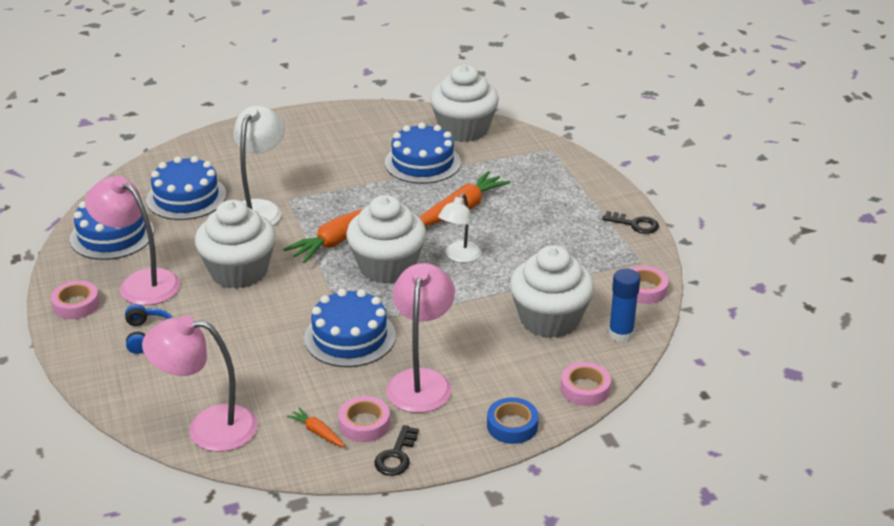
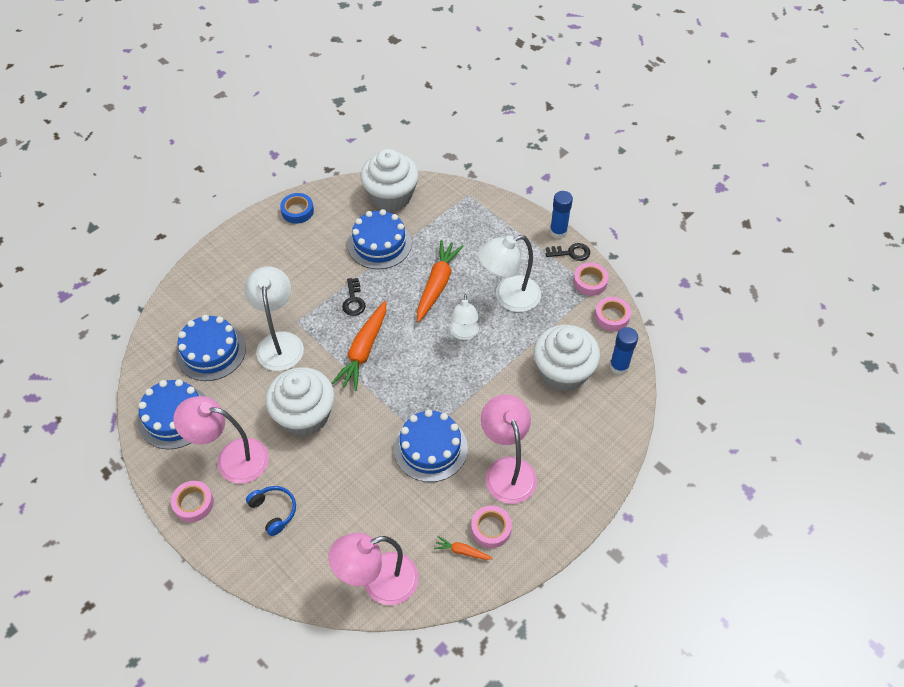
camera: 25 degrees left, 20 degrees up
(387, 267) = (416, 365): white cupcake -> none
(396, 456) = (530, 549): black key -> black key (353, 300)
(512, 425) = (593, 485): blue tape -> blue tape (297, 211)
(533, 241) = (508, 297): none -> white lamp
(585, 389) = (623, 429): pink tape -> pink tape (590, 282)
(632, 203) = (558, 232): none -> blue glue stick

